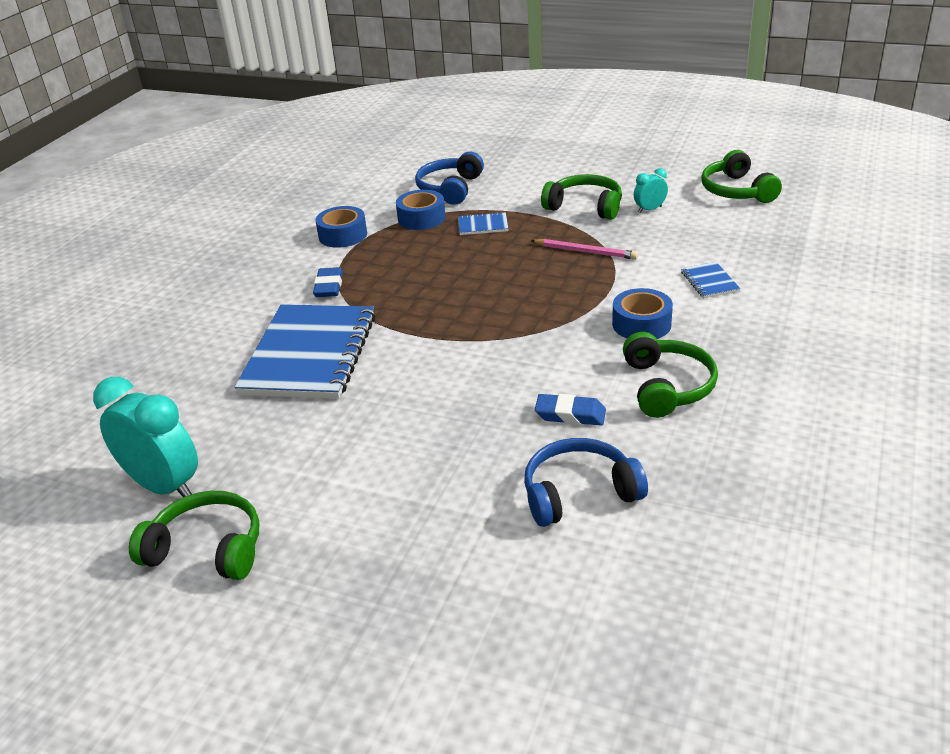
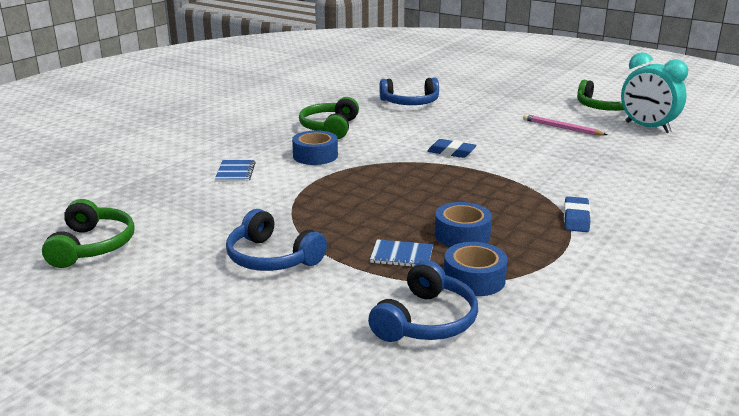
camera: 170 degrees left, 10 degrees down
(309, 354) = (577, 172): blue notebook -> none
(343, 235) = (575, 273): blue tape -> blue tape (462, 235)
(570, 414) = (397, 125): blue eraser -> blue eraser (451, 152)
(585, 206) = (271, 258): green headphones -> blue headphones
(585, 252) = (313, 210): pink pencil -> pink pencil (562, 128)
(649, 209) = (207, 241): turquoise clock -> none

